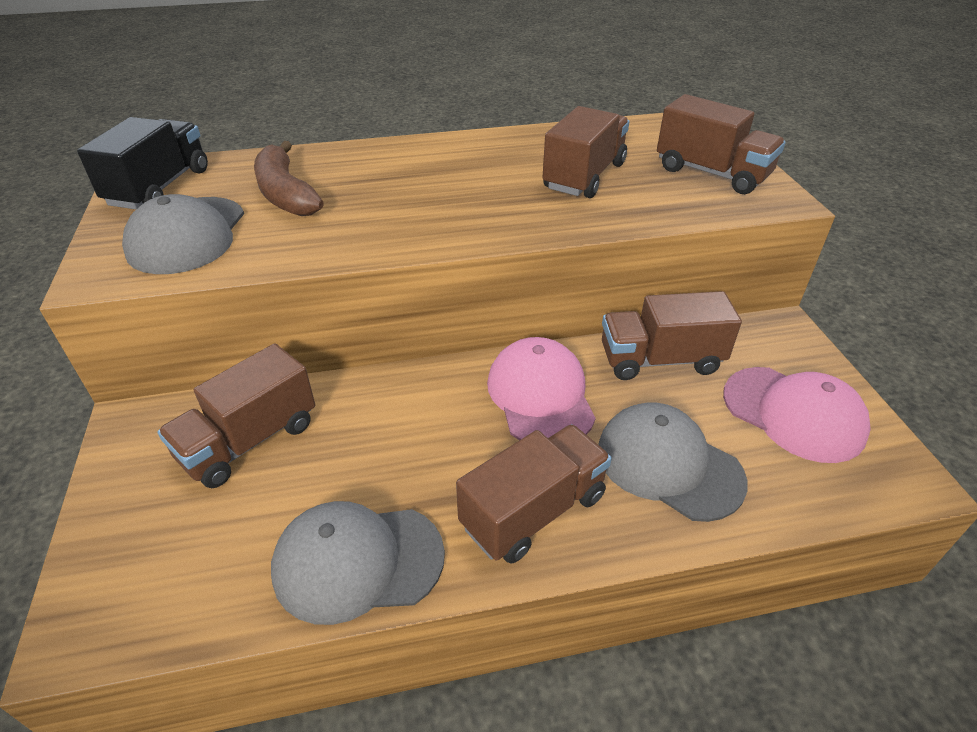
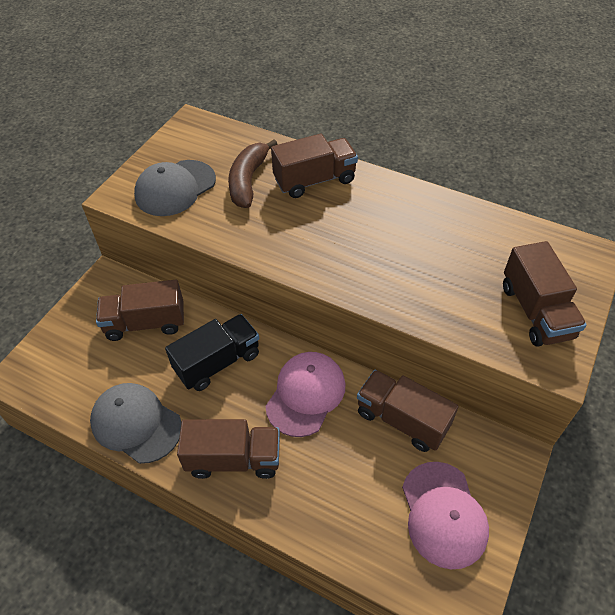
camera: 40 degrees right, 10 degrees up
(160, 187) = (191, 141): black truck -> black truck (217, 362)
(584, 176) = (439, 263): brown truck -> brown truck (314, 180)
(668, 464) = (329, 487): grey cap -> none

